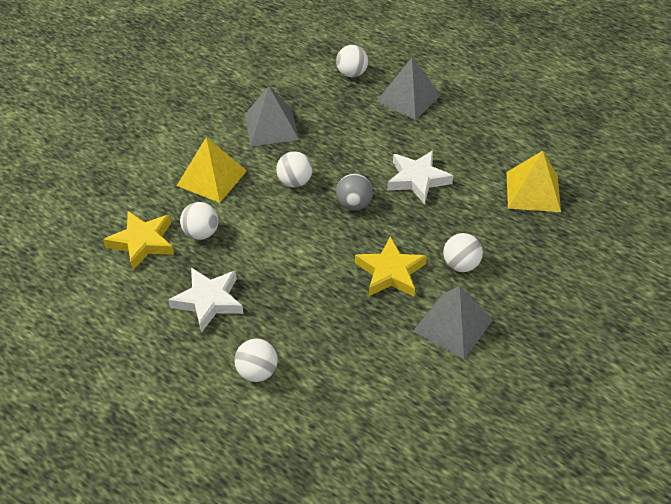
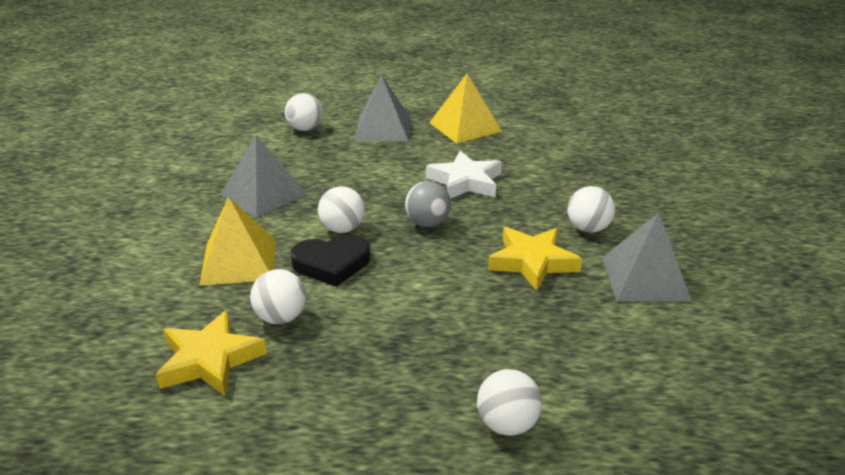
camera: 35 degrees left, 15 degrees down
(209, 301) = (364, 380): white star -> none
(263, 208) = (332, 264): none -> black heart
(533, 191) = (576, 154): yellow pyramid -> yellow pyramid (465, 127)

